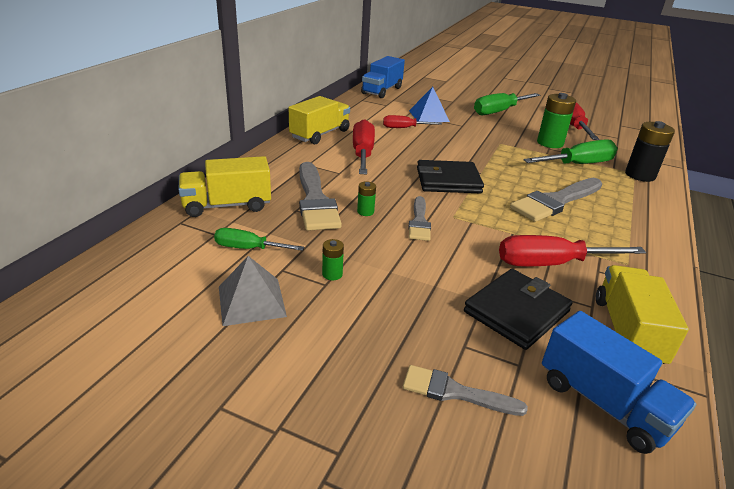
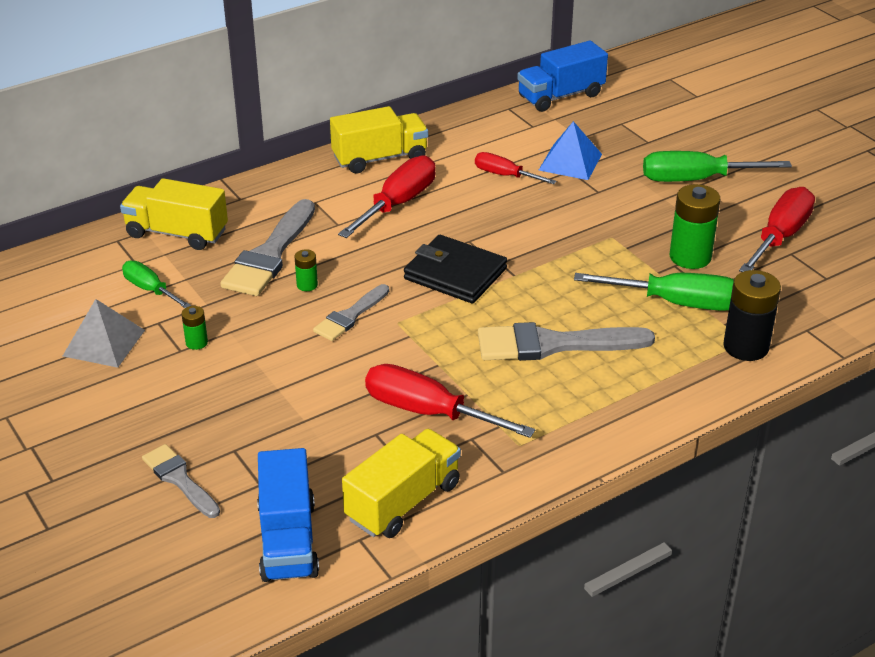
camera: 35 degrees right, 5 degrees up
(516, 311) = (321, 442): black wallet -> none

